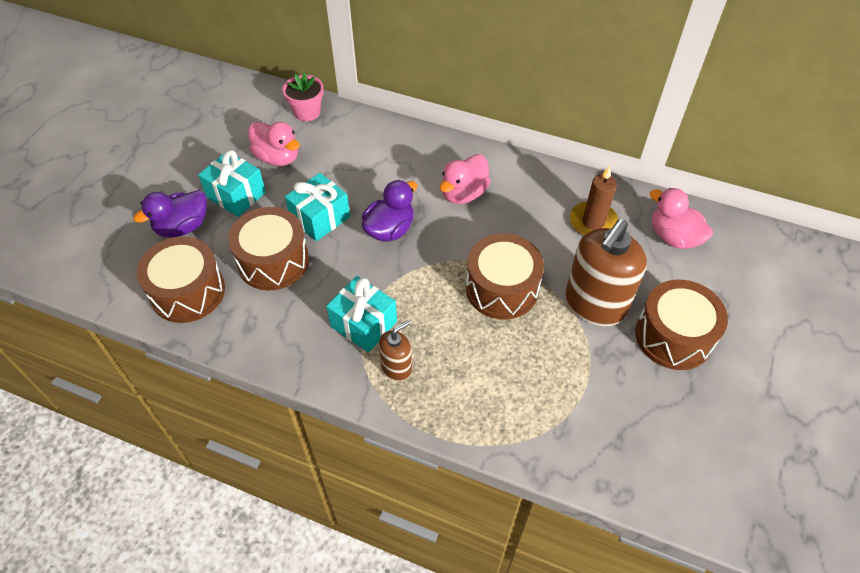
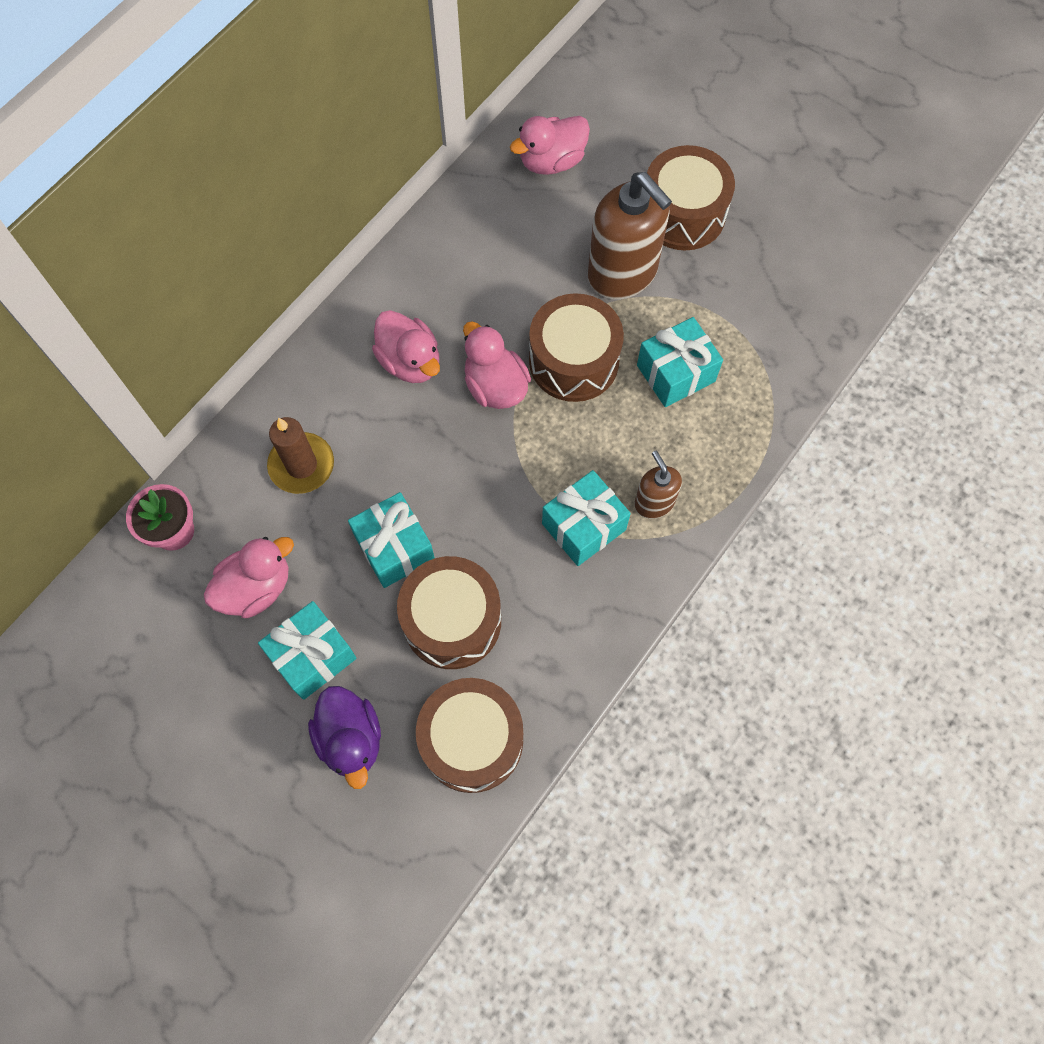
camera: 75 degrees left, 15 degrees up
(390, 229) = (443, 465): purple duck -> none
(462, 245) = (495, 386): none -> pink duck
(518, 360) = (675, 373): none -> turquoise gift
(593, 222) = (504, 233): brown candle -> brown candle (301, 465)

